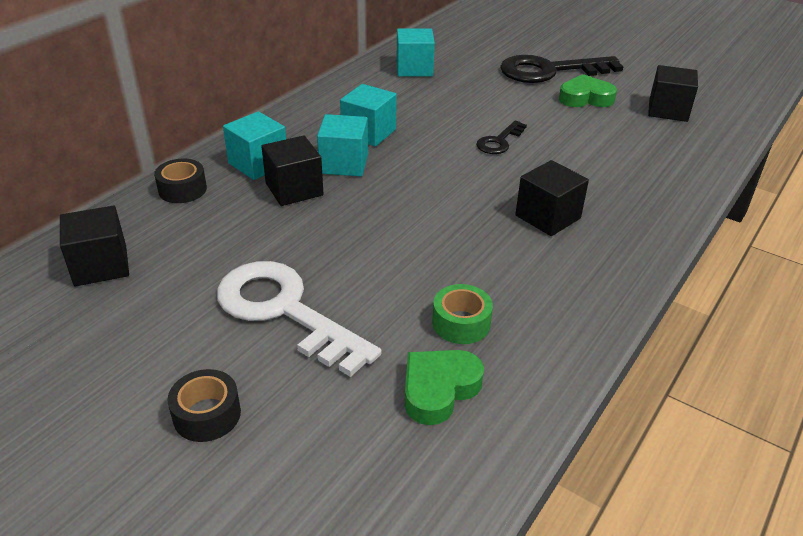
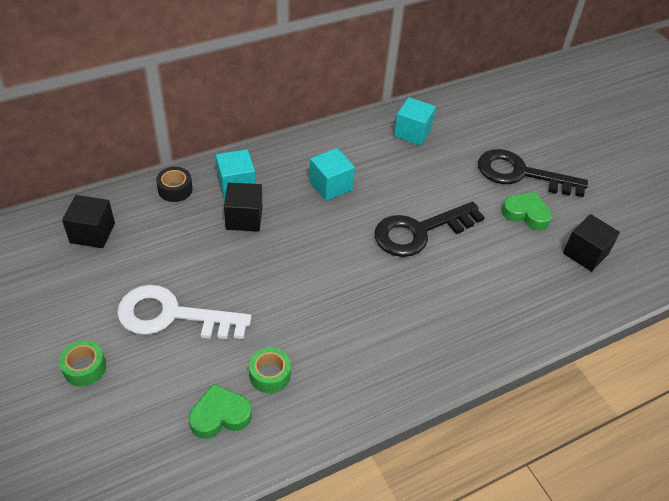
camera: 25 degrees right, 10 degrees up
(207, 414) = (84, 368): black tape -> green tape
(285, 311) = (172, 315): white key -> white key turned 60 degrees counterclockwise
(344, 164) = (292, 208): turquoise cube -> none
(499, 141) = (419, 231): black key -> black key, size x2.02
(547, 217) = (397, 316): black cube -> none

